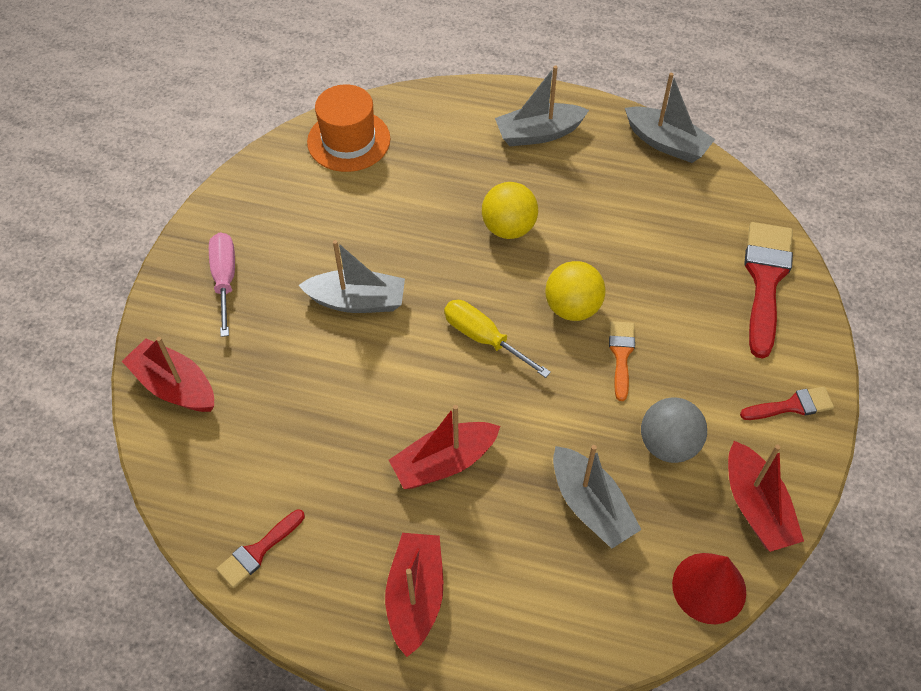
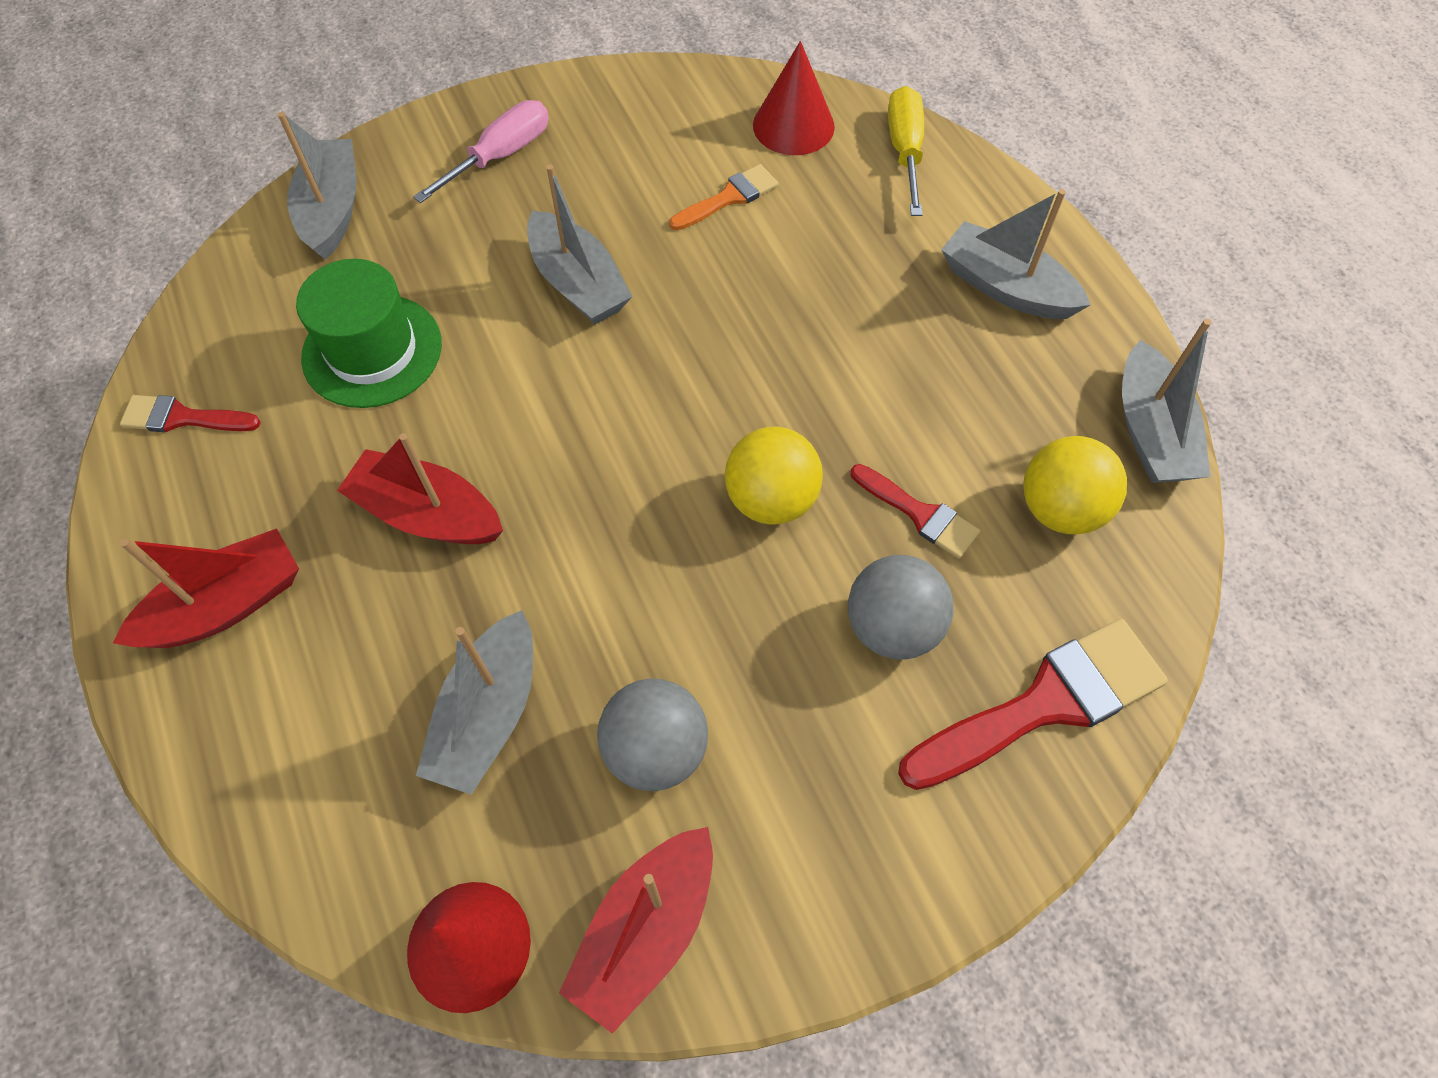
camera: 50 degrees right, 5 degrees up
(175, 386) = (332, 210): red boat -> grey boat
(305, 426) = (372, 351): none -> green hat
(349, 140) = (793, 125): orange hat -> red cone
(484, 339) = (637, 438): yellow screwdriver -> yellow screwdriver (905, 152)
(508, 228) = (826, 353): yellow ball -> yellow ball (1060, 508)
(621, 355) = (748, 602): orange brush -> orange brush (729, 198)
(682, 308) = (892, 626): none -> grey ball
(792, 406) = (857, 876): red brush -> red brush (919, 514)

